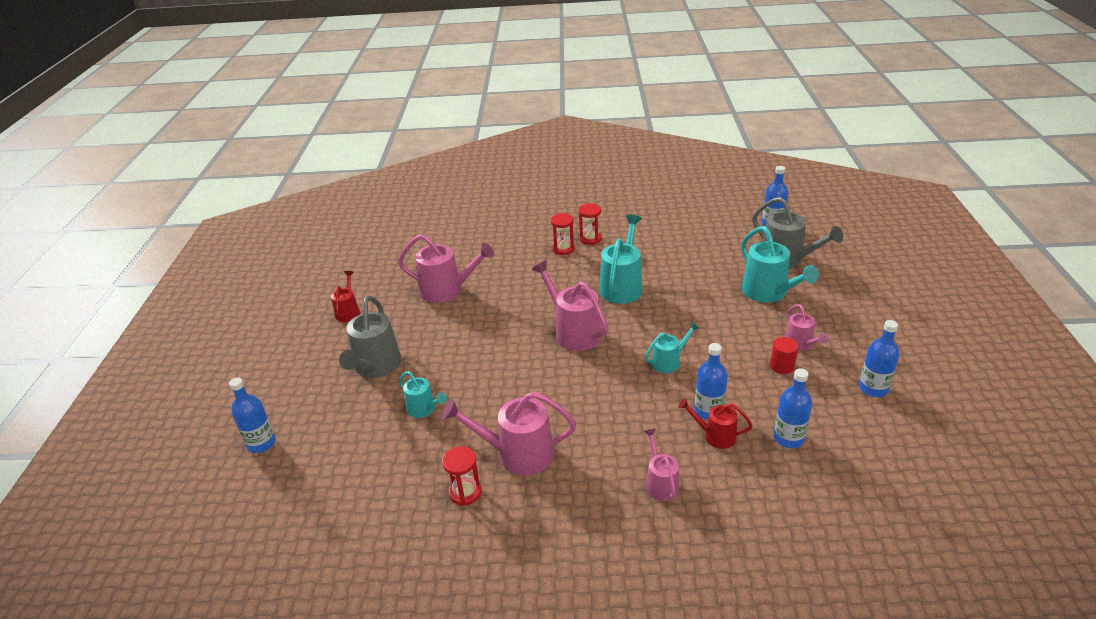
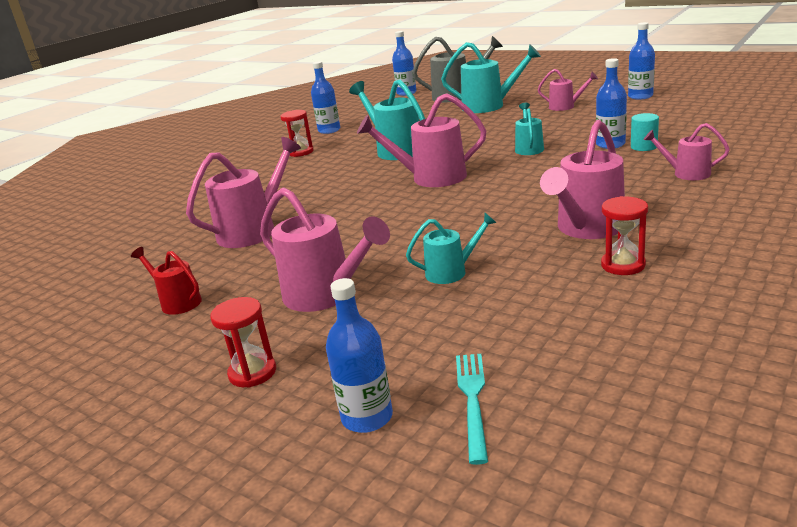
camera: 55 degrees left, 10 degrees down
(286, 477) = (473, 400): none -> turquoise fork
(375, 367) = (326, 295): grey watering can -> pink watering can
(563, 249) = (294, 165): red hourglass -> red hourglass (252, 372)
(715, 436) = (644, 147): red watering can -> turquoise cylinder
(782, 366) = (583, 115): red cylinder -> none
(788, 438) = (670, 125): blue bottle -> blue bottle (329, 130)

